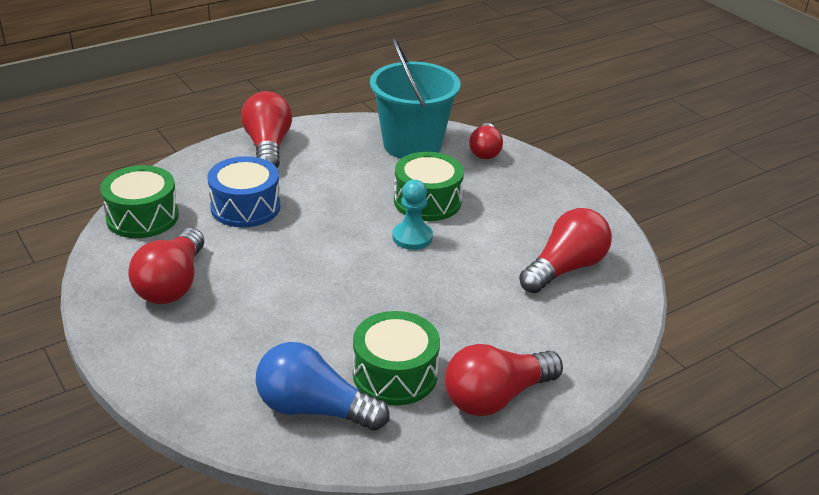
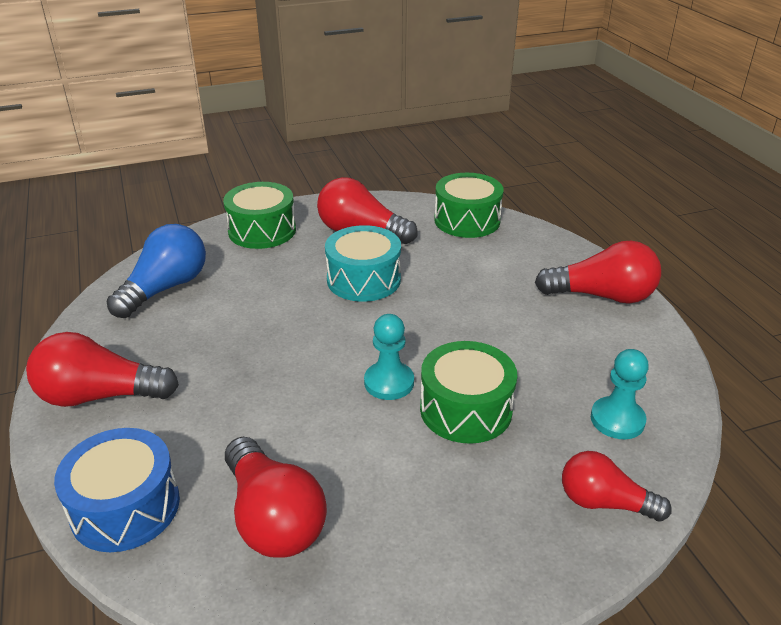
camera: 105 degrees right, 0 degrees up
(245, 207) = (474, 274): blue drum -> blue drum (125, 507)
(268, 269) = (363, 279): none -> turquoise drum
(395, 374) = (175, 336): green drum -> green drum (262, 230)
(412, 145) = (617, 420): turquoise bucket -> turquoise pawn
(496, 397) = (100, 396): red light bulb -> red light bulb turned 75 degrees counterclockwise

